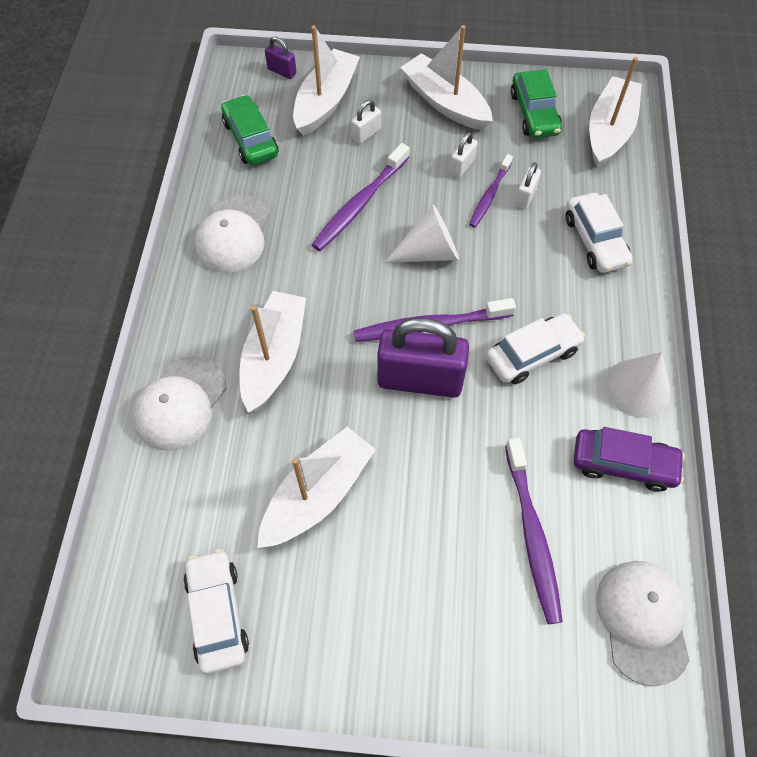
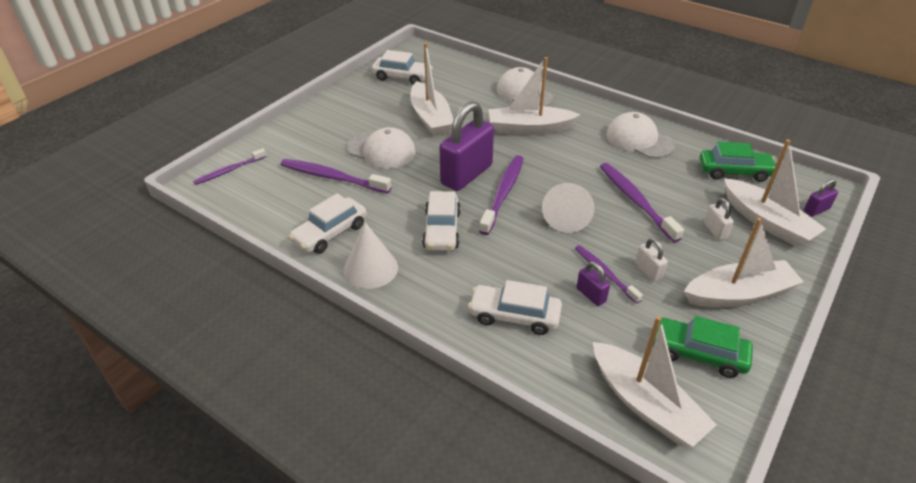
camera: 120 degrees right, 20 degrees down
(274, 357) = (529, 128): white boat -> white boat turned 135 degrees clockwise
(525, 196) = (591, 295): white padlock -> purple padlock
(619, 694) = (229, 171): none -> purple toothbrush
(623, 464) = (330, 233): purple car -> white car
(642, 620) = (246, 195): white cap -> white cap (381, 150)

